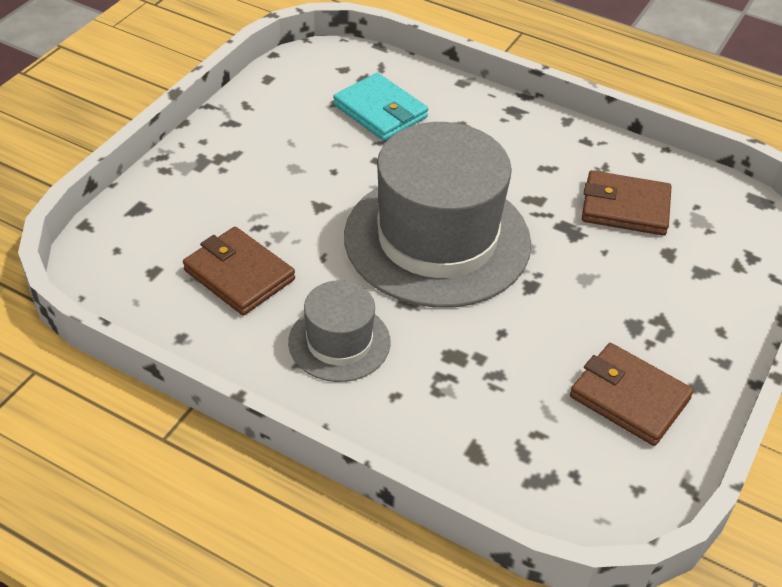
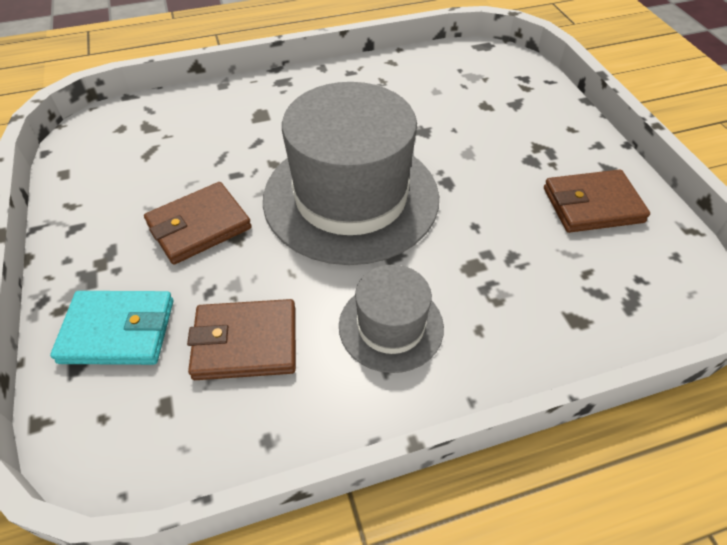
camera: 45 degrees left, 5 degrees up
(380, 111) = (190, 139): turquoise wallet -> turquoise wallet (118, 331)
(625, 207) = (427, 96): brown wallet -> brown wallet (199, 226)

